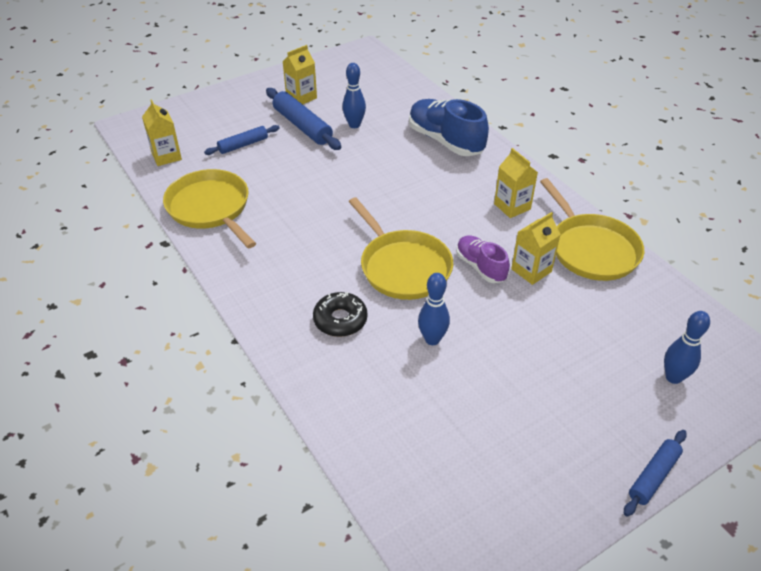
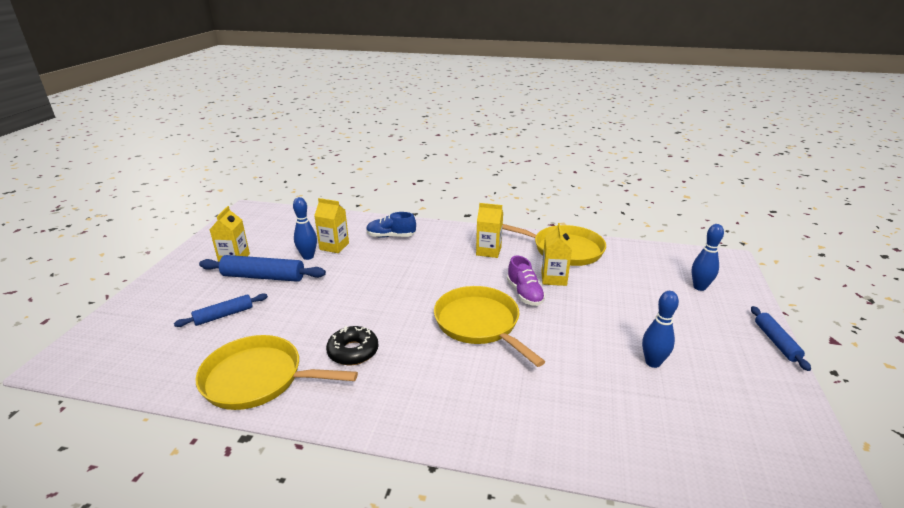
camera: 45 degrees left, 15 degrees down
(166, 156) = (147, 364): yellow carton -> yellow carton (334, 246)
(243, 145) = (224, 315): blue rolling pin -> blue rolling pin turned 45 degrees clockwise
(340, 320) = (491, 387): black donut -> black donut (353, 351)
(403, 267) = (479, 323): yellow pan -> yellow pan turned 135 degrees counterclockwise
(432, 339) = (566, 355): blue bowling pin -> blue bowling pin (652, 362)
(445, 141) = (391, 236): blue shoe -> blue shoe, size x0.60
(480, 267) = (524, 294): purple shoe -> purple shoe turned 120 degrees counterclockwise

